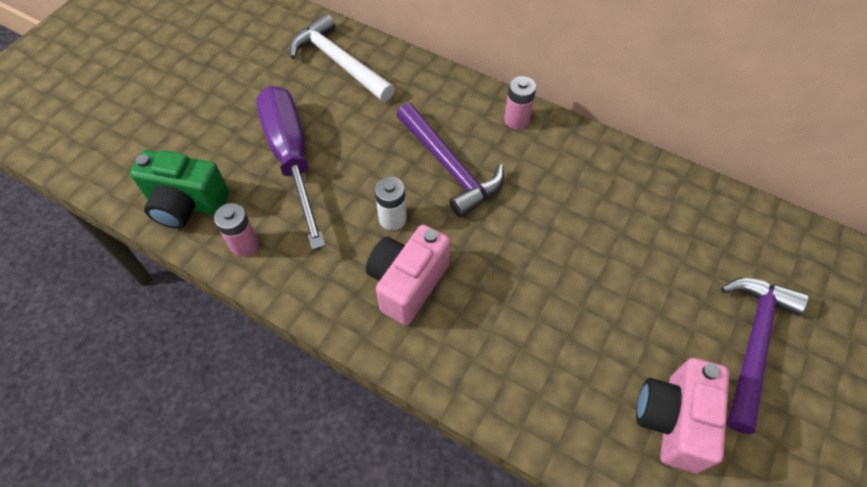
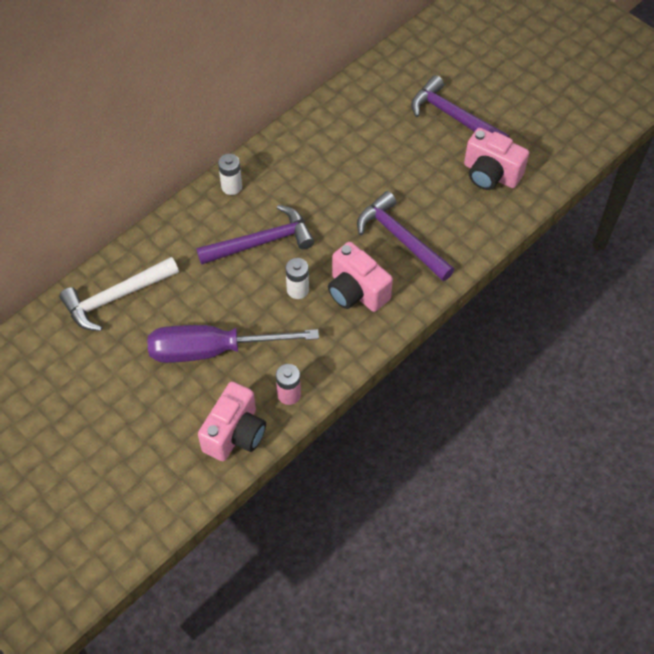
camera: 75 degrees left, 0 degrees up
(187, 204) = (235, 434): green camera -> pink camera
(508, 319) = (401, 239): none -> purple hammer
(516, 120) = (231, 186): pink battery -> white battery

